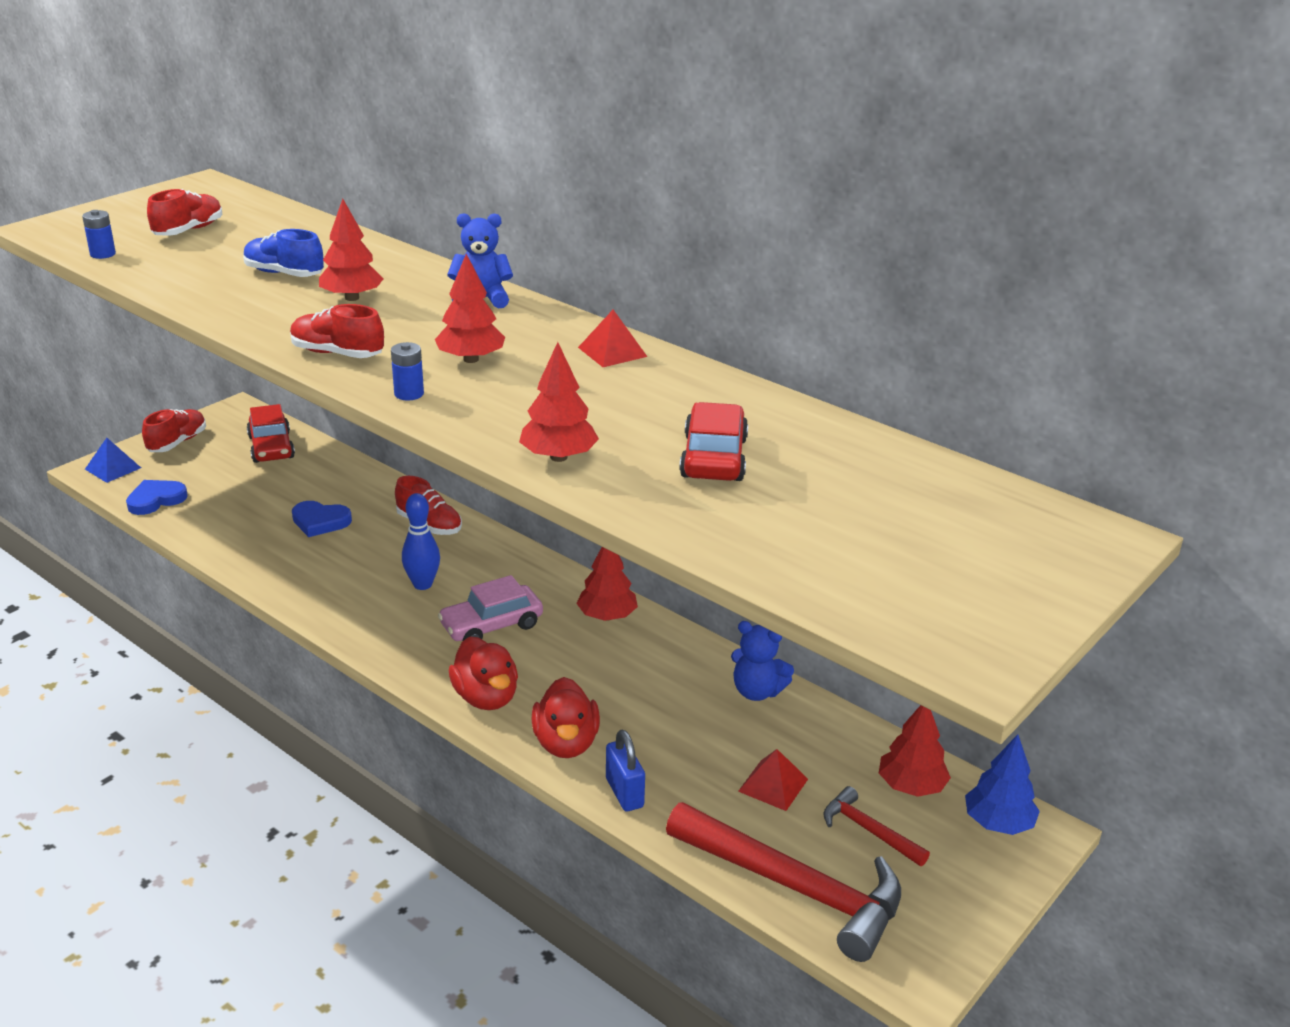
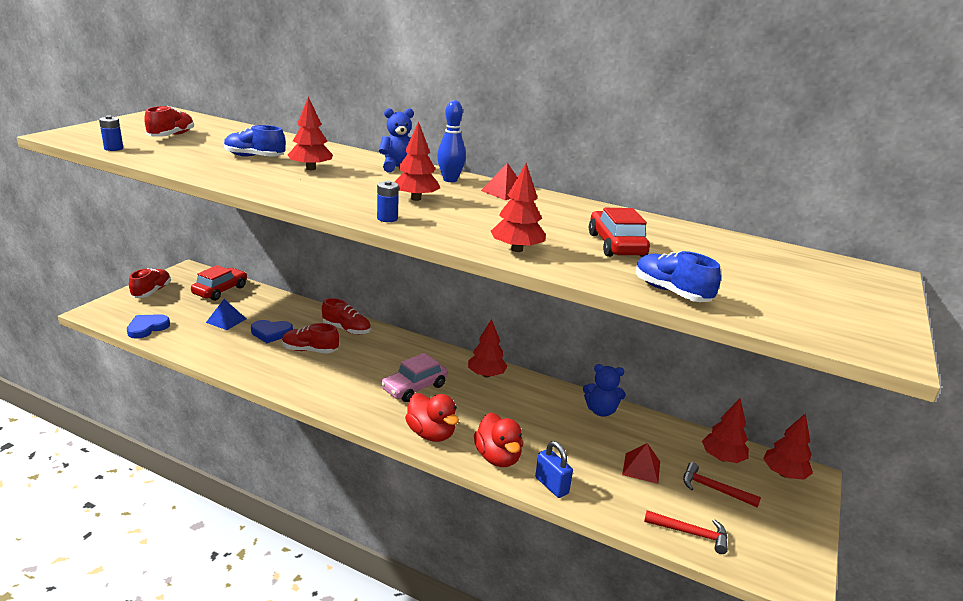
camera: 15 degrees left, 5 degrees down
(113, 468) = (108, 310): blue pyramid -> blue pyramid (226, 320)
(271, 447) = (220, 290): red car -> red car turned 120 degrees counterclockwise
(337, 353) = (321, 198): red shoe -> red shoe (310, 350)
(422, 584) = (357, 366): blue bowling pin -> blue bowling pin (450, 180)
(732, 543) = (671, 292): none -> blue shoe
(795, 887) = (691, 533): red hammer -> red hammer, size x0.48
(998, 823) = (784, 474): blue tree -> red tree

